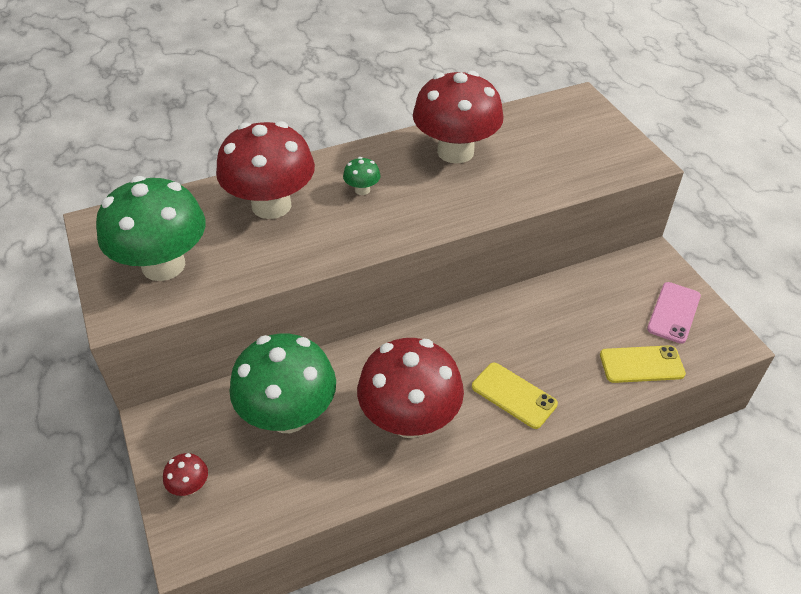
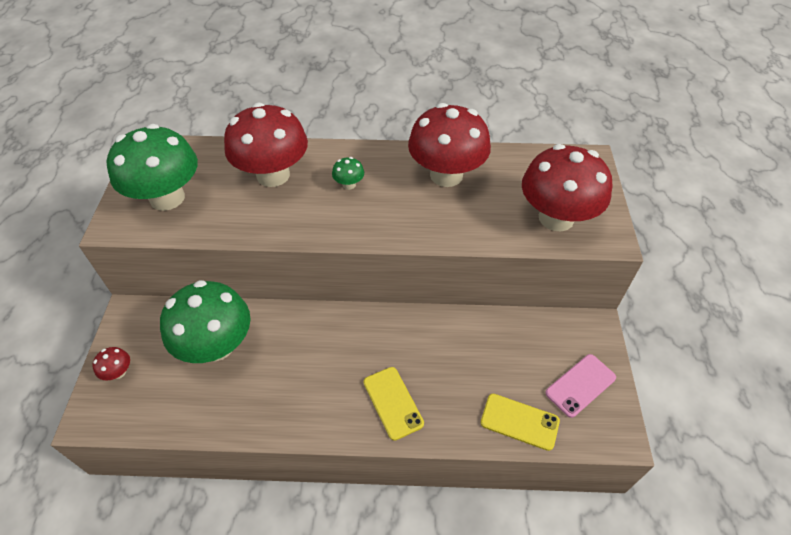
camera: 25 degrees right, 5 degrees up
(409, 419) = (300, 388): red mushroom -> red mushroom (556, 218)

